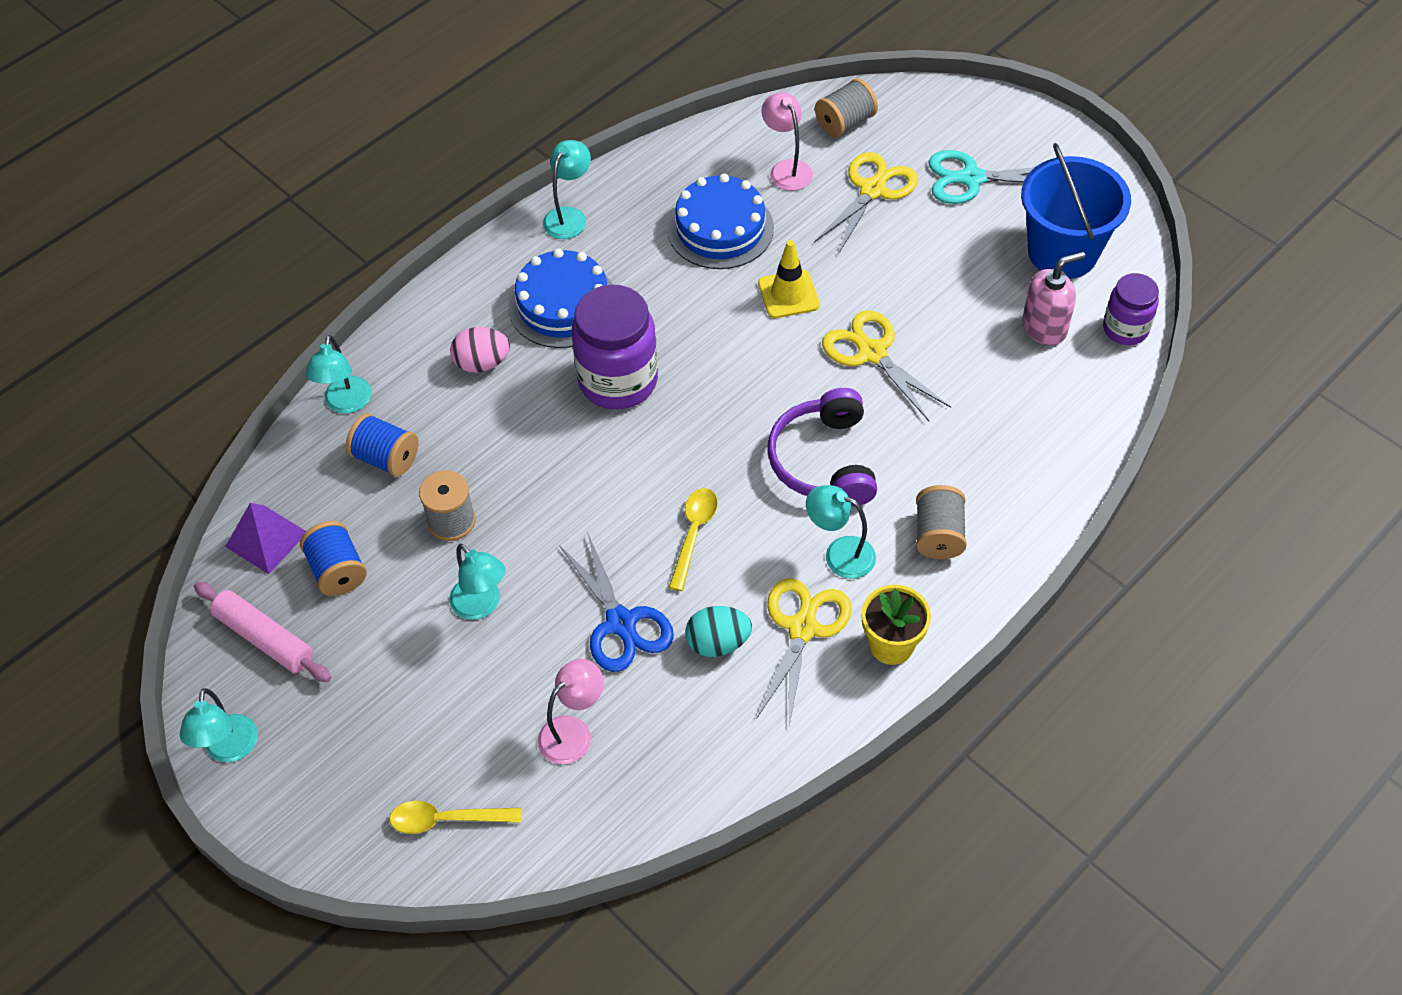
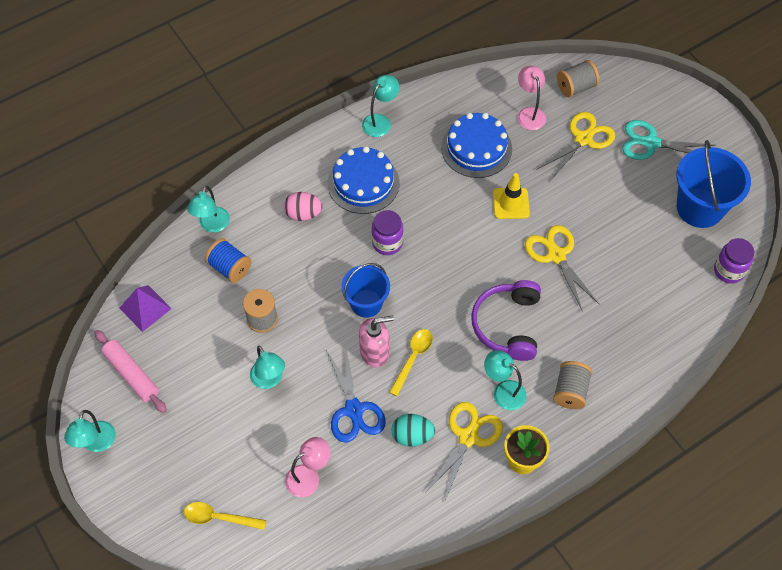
camera: 10 degrees right, 5 degrees up
(337, 570) = (185, 338): blue spool -> none
(605, 470) = (366, 303): none -> blue bucket
(618, 381) = (387, 243): purple jar -> purple jar, size x0.59
(1044, 327) = (674, 259): pink soap dispenser -> pink soap dispenser (375, 352)

